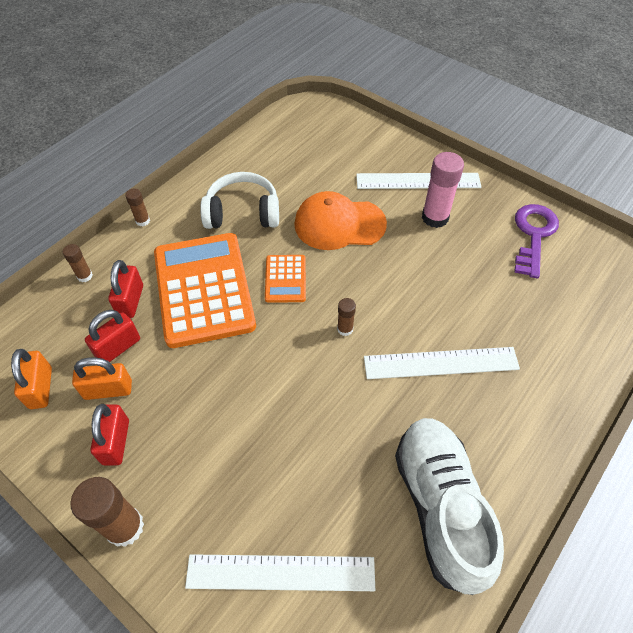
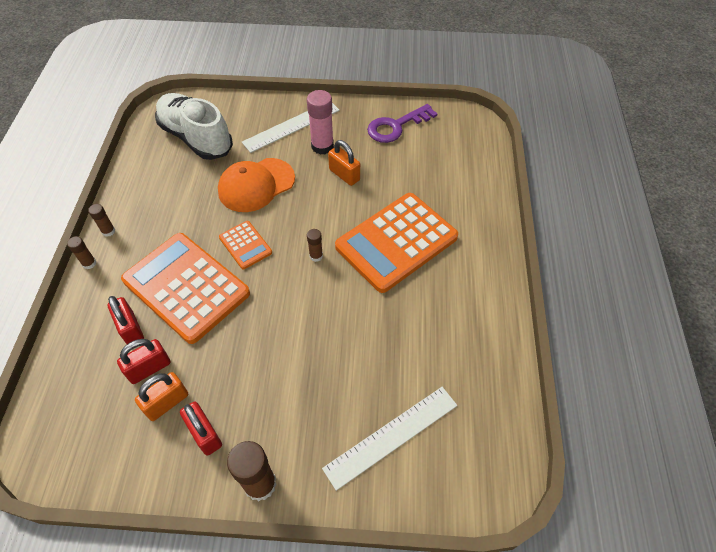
camera: 35 degrees left, 0 degrees up
(41, 388) = (106, 436): orange padlock -> orange padlock (344, 175)
(85, 276) = (72, 333): brown glue stick -> brown glue stick (108, 231)
(118, 347) = (149, 368): red padlock -> red padlock turned 45 degrees clockwise
(242, 213) = (172, 214): white headphones -> none
(440, 506) = (459, 330): white shoe -> white shoe (196, 138)
(441, 363) = (396, 242): white ruler -> orange calculator
(533, 235) = (396, 126): purple key -> purple key turned 105 degrees counterclockwise

